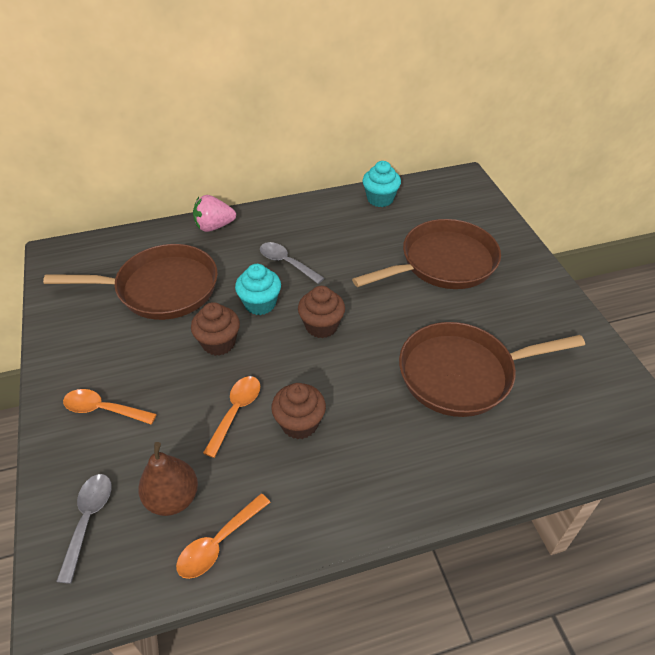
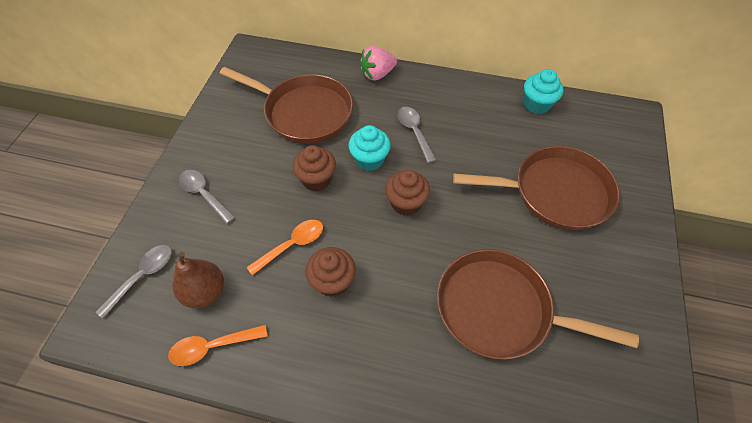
camera: 30 degrees right, 10 degrees up
(104, 409) = (204, 194): orange spoon -> grey spoon
(214, 226) = (377, 74): pink strawberry -> pink strawberry turned 45 degrees counterclockwise

